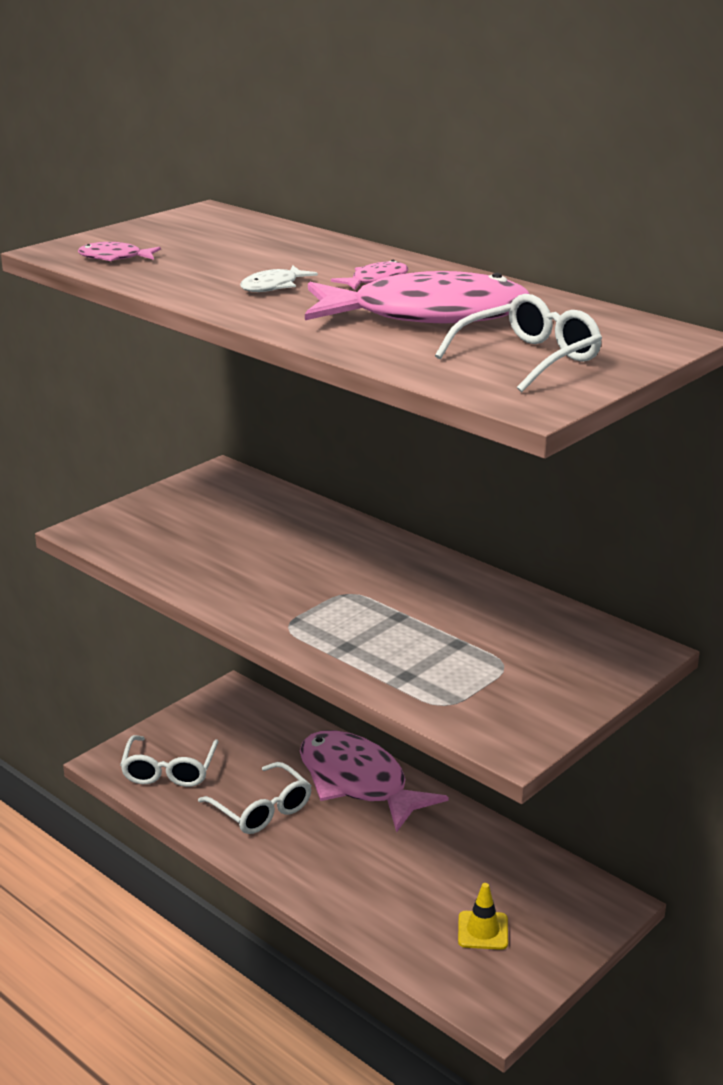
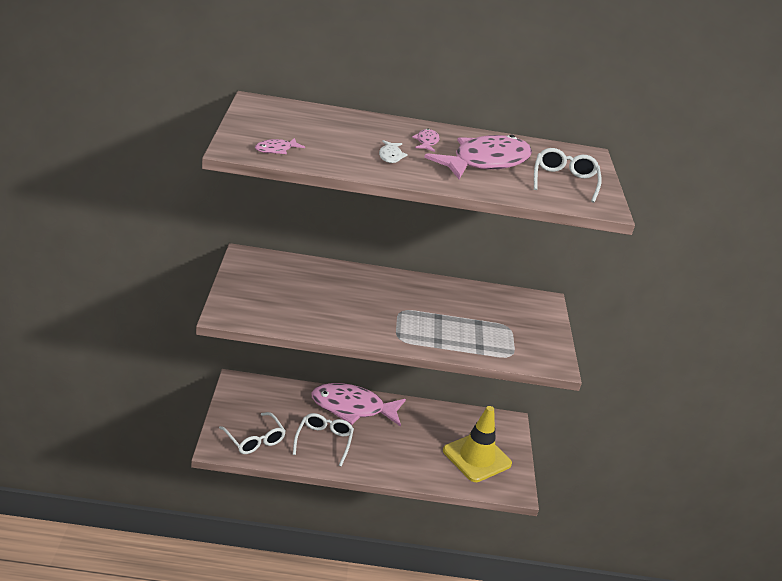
camera: 45 degrees left, 5 degrees up
(261, 809) = (324, 441): white glasses -> white glasses turned 90 degrees counterclockwise
(483, 930) = (477, 457): yellow traffic cone -> yellow traffic cone, size x2.14

